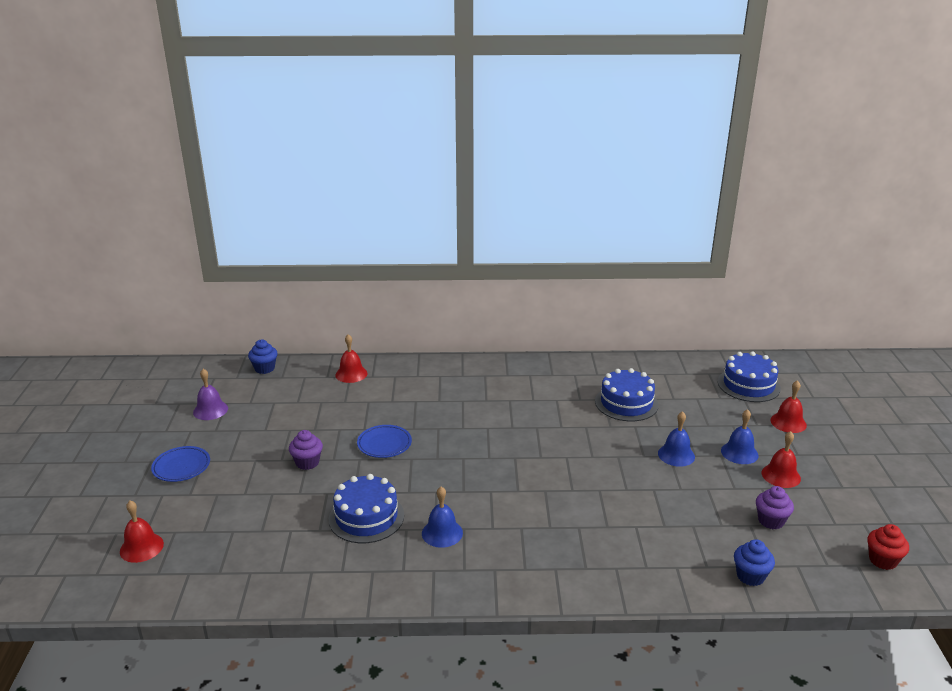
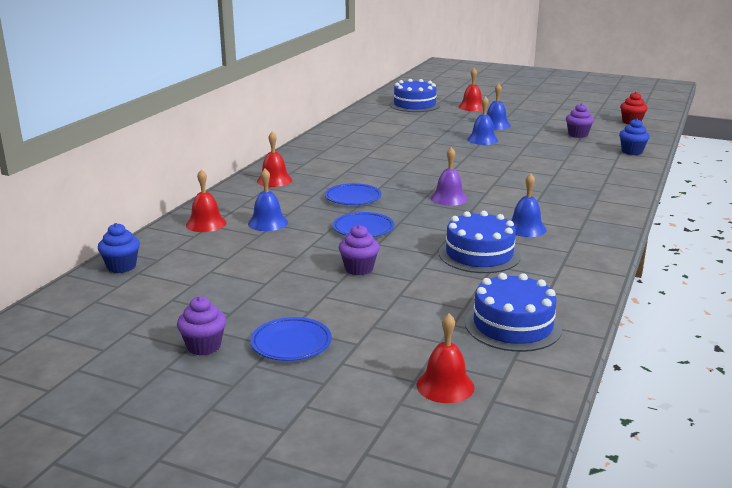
camera: 65 degrees left, 5 degrees down
(168, 435) = (204, 346): none -> purple cupcake
(210, 410) = (176, 311): purple bell -> purple bell (449, 198)
(369, 398) = (268, 223): none -> blue bell
(447, 421) = (353, 198): none -> blue plate
(626, 403) = (398, 138): blue cake -> blue cake (513, 325)
(781, 475) = (530, 122): red bell -> red bell (274, 180)

